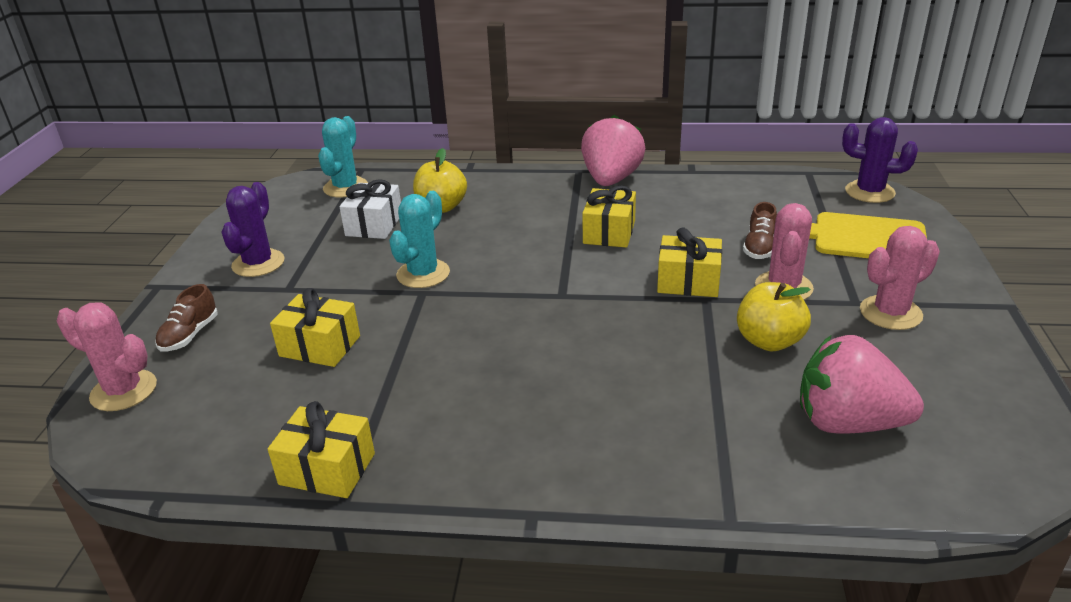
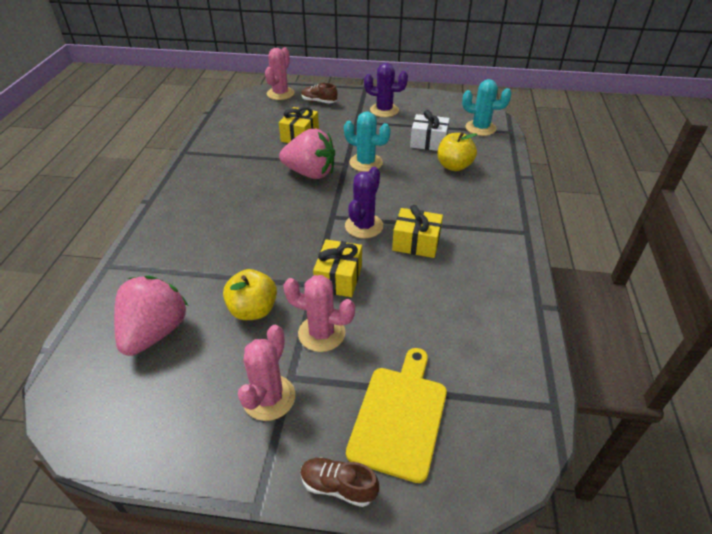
camera: 90 degrees right, 10 degrees up
(327, 469) = (207, 146): yellow gift -> none
(611, 180) = (510, 250): pink strawberry -> pink strawberry (310, 173)
(759, 247) = (386, 330): brown shoe -> brown shoe (338, 486)
(869, 192) = (508, 456): purple cactus -> purple cactus (364, 226)
(890, 313) = (269, 397): pink cactus -> pink cactus turned 45 degrees clockwise

